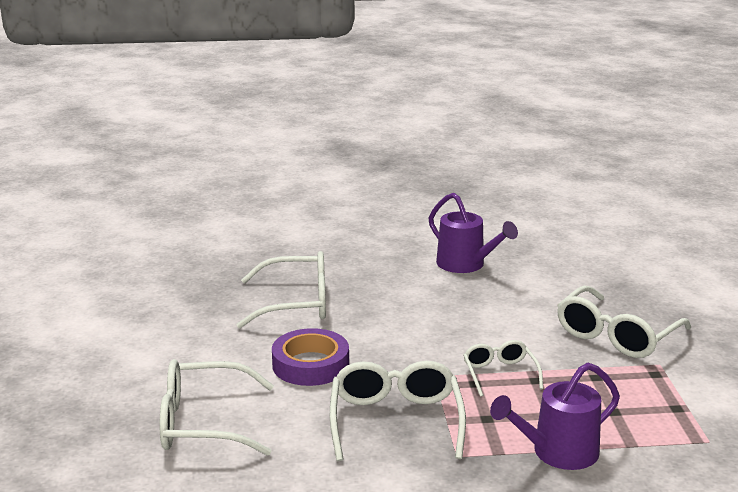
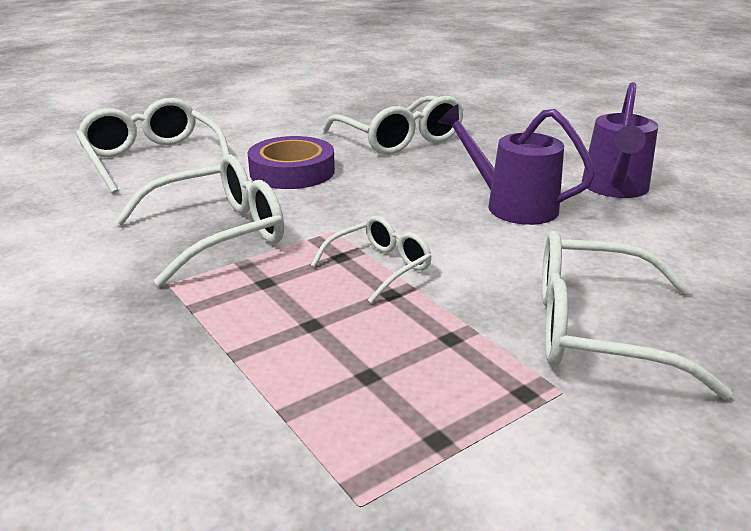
camera: 60 degrees right, 5 degrees up
(557, 453) = (218, 351): purple watering can -> purple watering can (512, 206)

